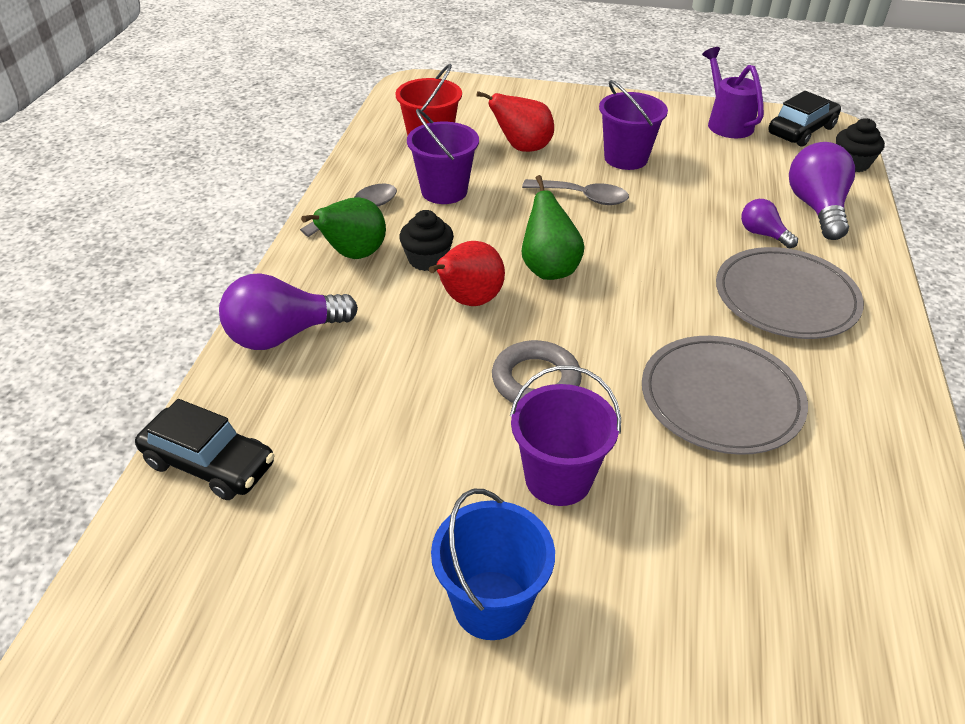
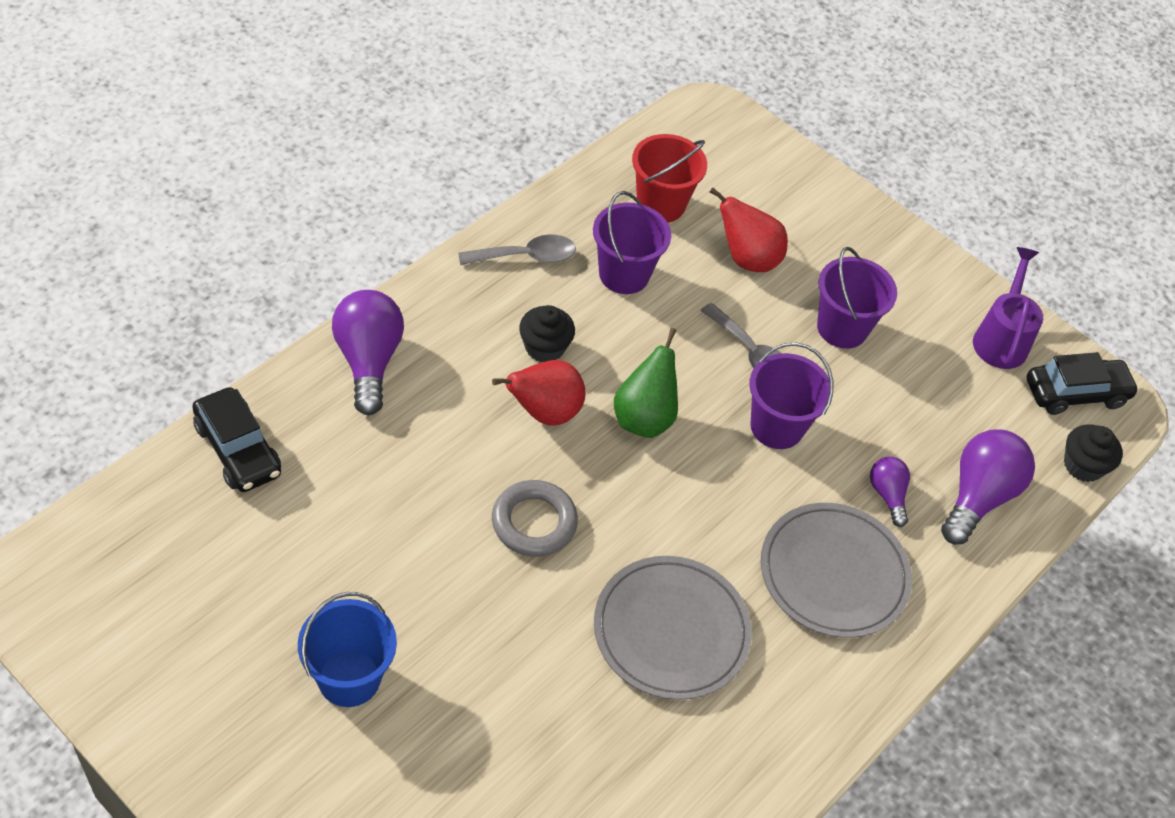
camera: 25 degrees right, 10 degrees up
(284, 335) = (368, 361): purple light bulb -> purple light bulb turned 75 degrees clockwise
(354, 255) = (485, 306): green pear -> none
(558, 478) = (476, 616): purple bucket -> purple bucket (777, 426)

